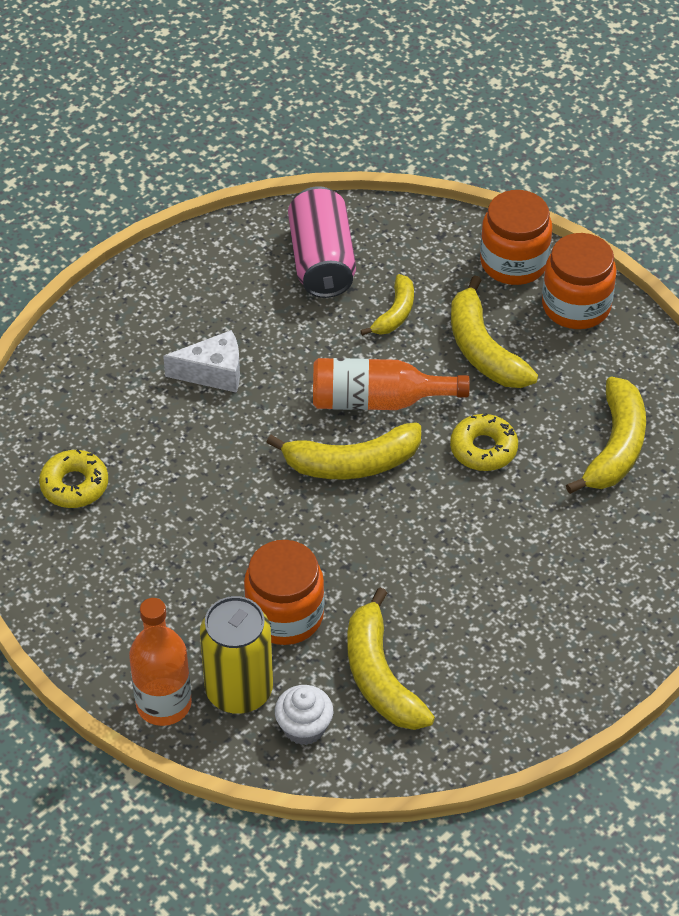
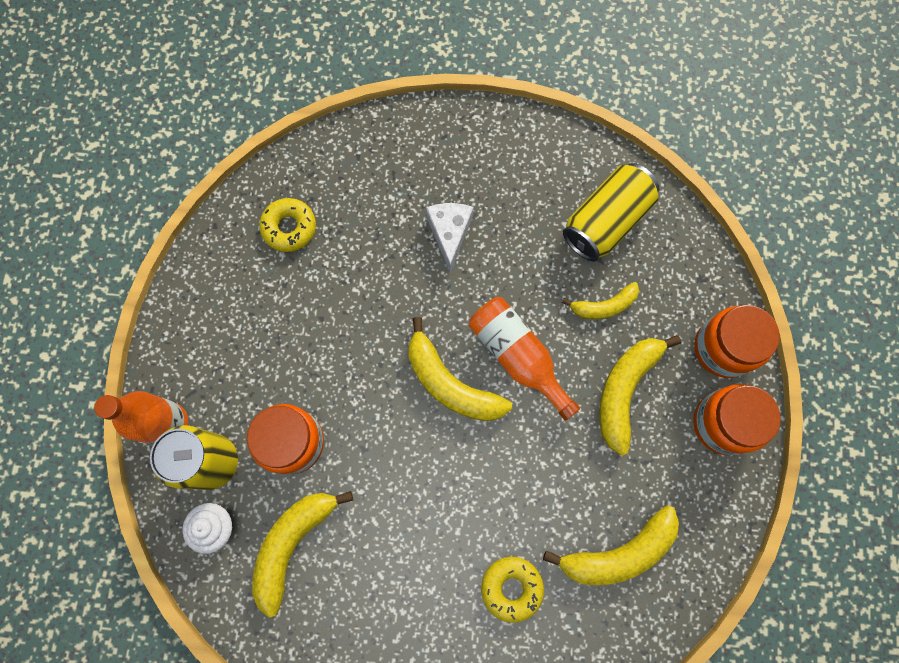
camera: 50 degrees right, 25 degrees up
(213, 373) = (450, 234): white cheese -> white cheese turned 135 degrees counterclockwise
(322, 261) = (606, 221): pink can -> yellow can
(483, 449) = (537, 461): yellow donut -> yellow donut (511, 588)

